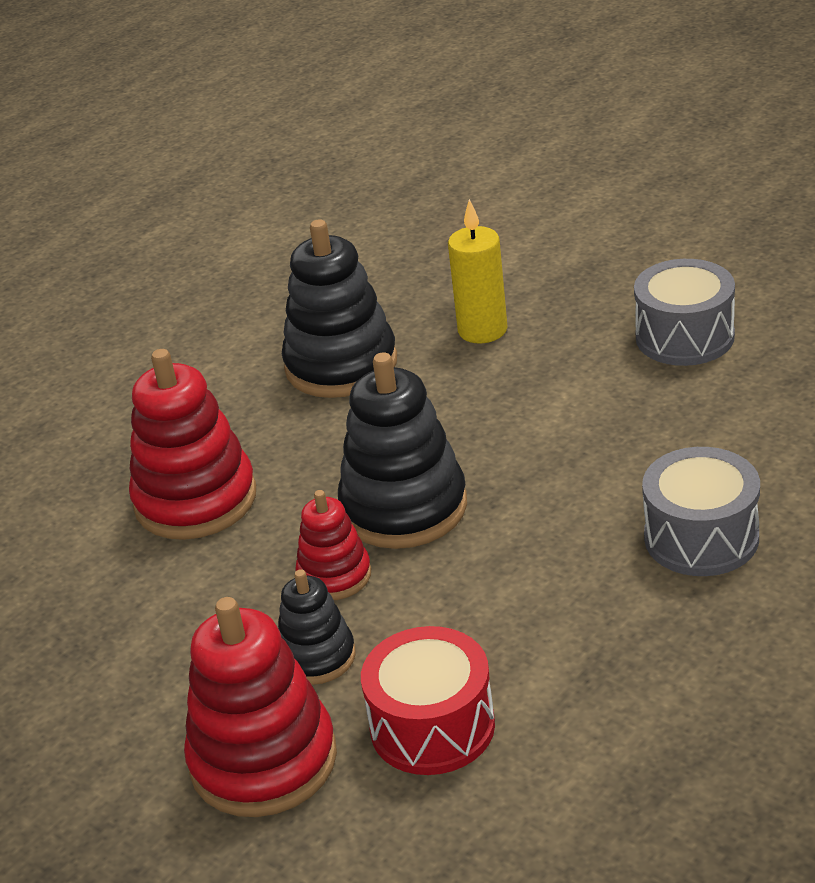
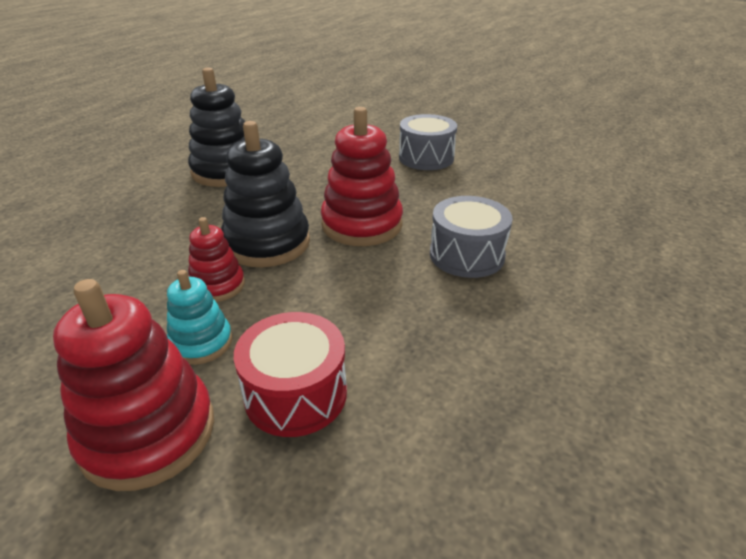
camera: 15 degrees left, 0 degrees up
(195, 500) = (121, 242): red stacking toy -> red stacking toy (362, 224)
(316, 657) = (201, 343): black stacking toy -> turquoise stacking toy
(482, 330) = (310, 156): yellow candle -> none

